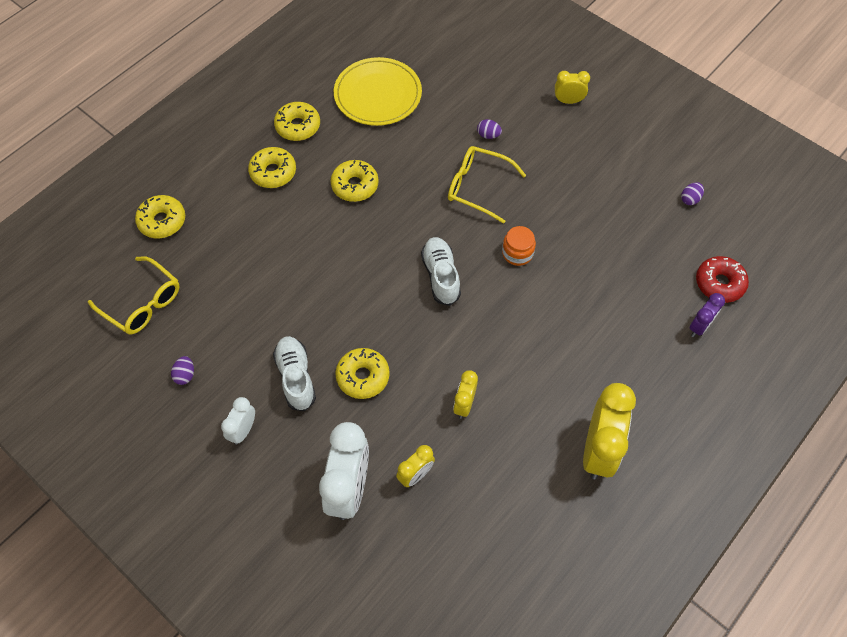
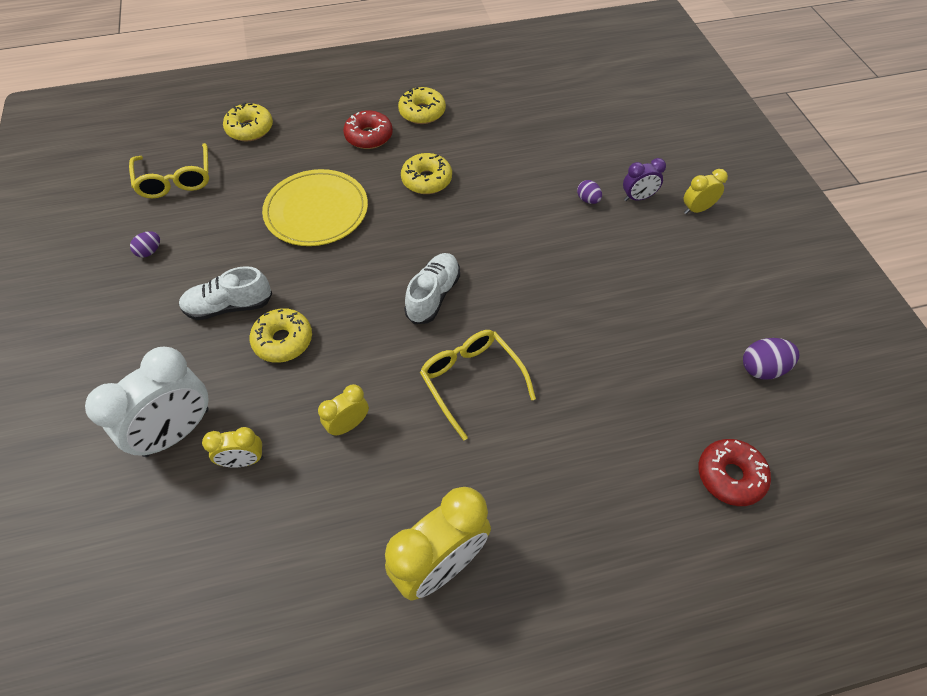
camera: 35 degrees right, 5 degrees down
(243, 430) = (146, 323): white clock -> none
(273, 172) = (369, 136): yellow donut -> red donut
(296, 377) = (229, 306): white shoe -> white shoe turned 120 degrees counterclockwise
(378, 94) = (513, 120): yellow plate -> yellow plate (316, 211)
(477, 187) = (538, 238): yellow glasses -> yellow glasses (471, 380)
(517, 253) = (525, 317): orange jar -> none
(568, 101) = (697, 209): yellow clock -> yellow clock turned 60 degrees counterclockwise
(690, 199) = (762, 368): purple egg -> purple egg, size x1.58
(699, 326) = (668, 508): purple clock -> purple clock (638, 198)

